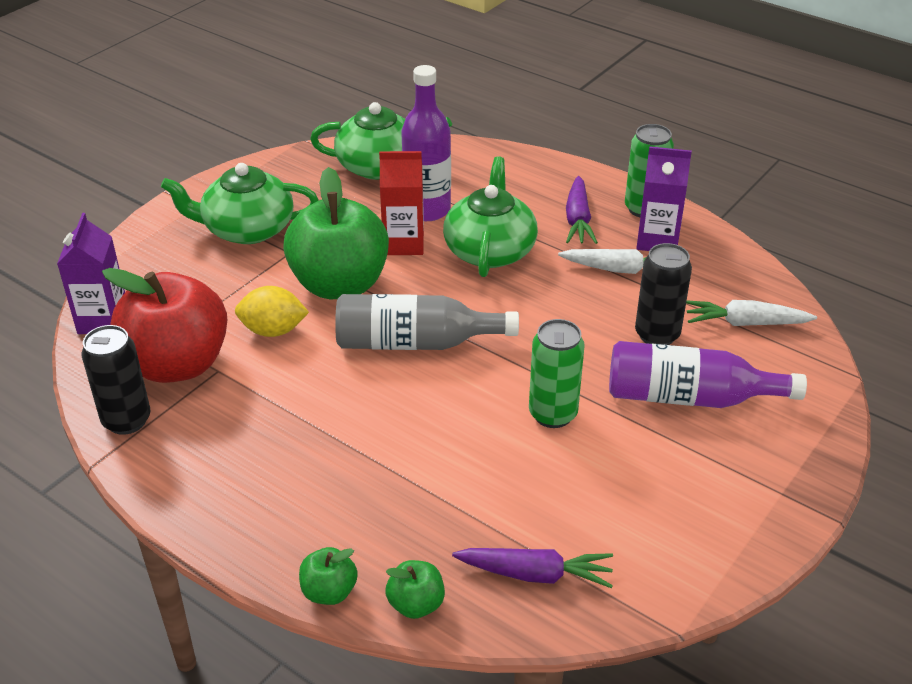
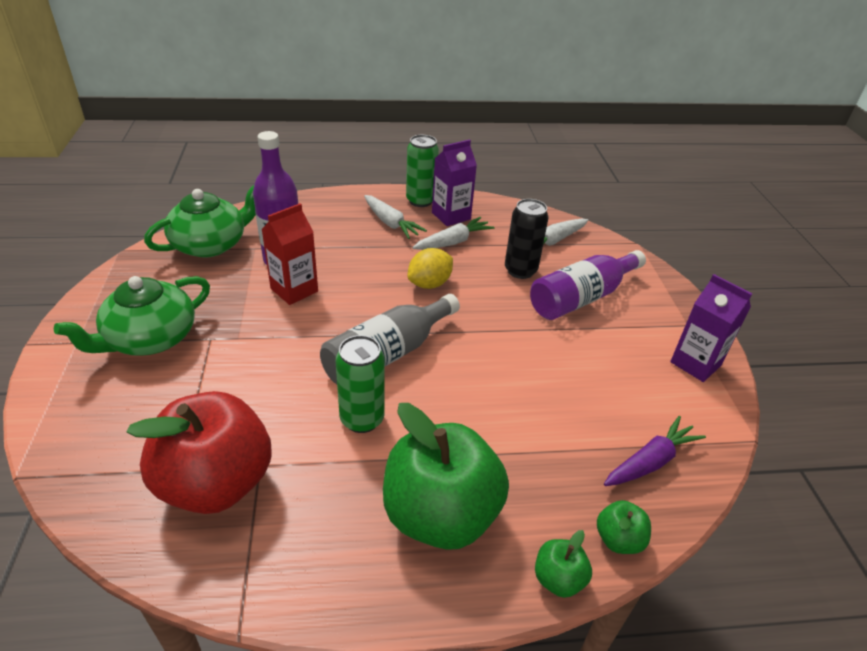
camera: 45 degrees left, 0 degrees up
(103, 320) = (92, 488): purple carton -> purple carton (695, 363)
(126, 420) = (225, 564): black can -> none
(273, 330) = (269, 405): yellow lemon -> yellow lemon (429, 284)
(339, 284) = (281, 342): green apple -> green apple (440, 514)
(490, 250) = (360, 267): green teapot -> none
(553, 414) = (528, 351): green can -> green can (362, 419)
(578, 219) = (390, 223): purple carrot -> white carrot

